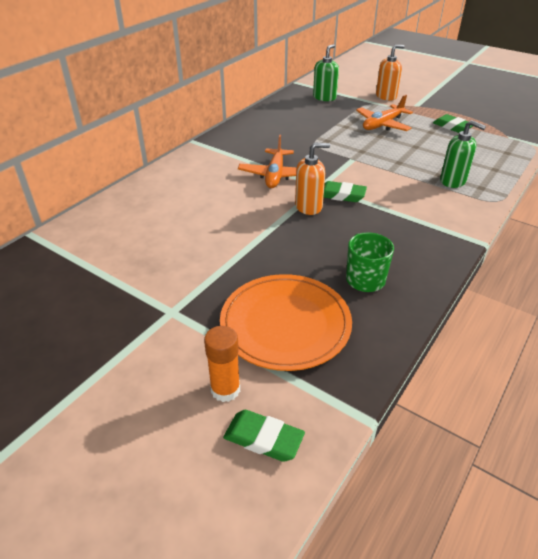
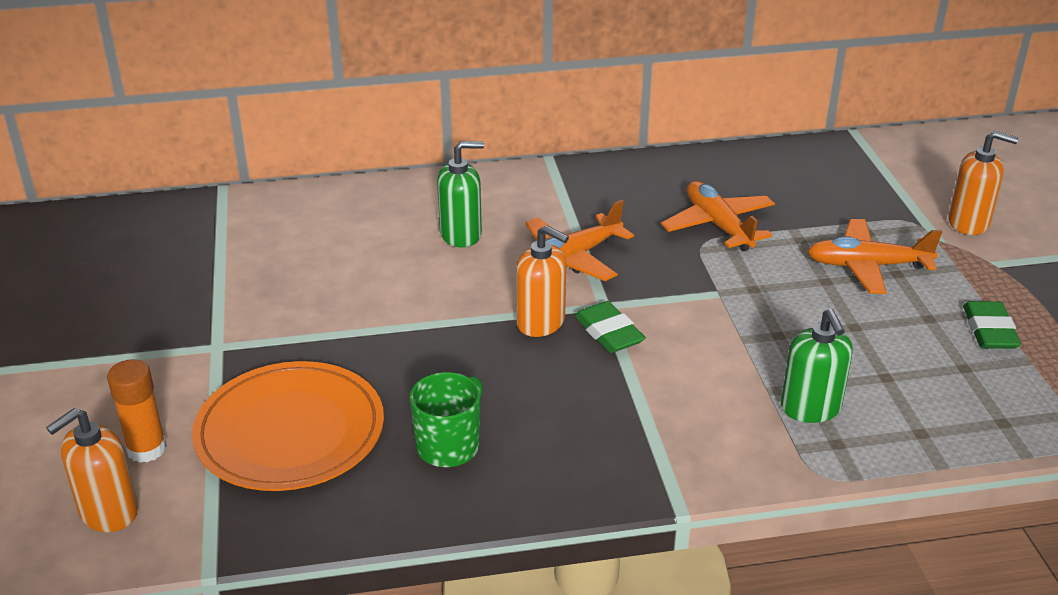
camera: 45 degrees right, 5 degrees down
(263, 439) = (108, 512): green eraser -> orange soap dispenser
(309, 135) = (718, 225): none -> orange plane
(324, 97) = (853, 177): green soap dispenser -> green soap dispenser (461, 235)

